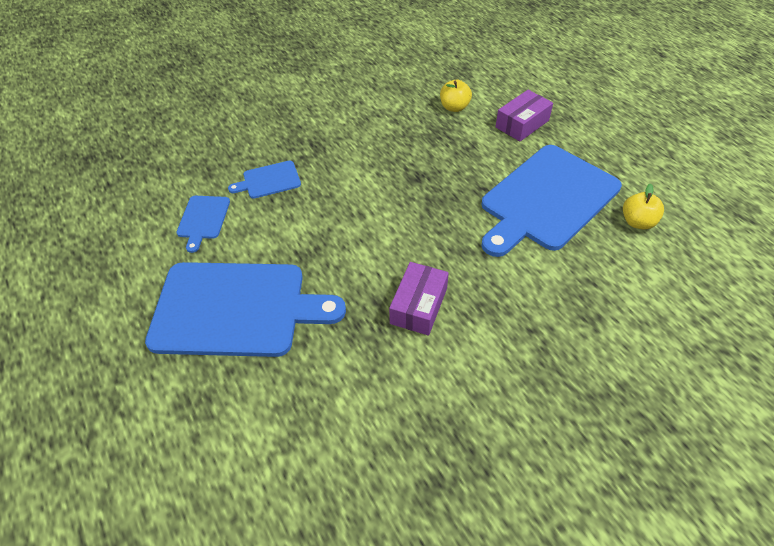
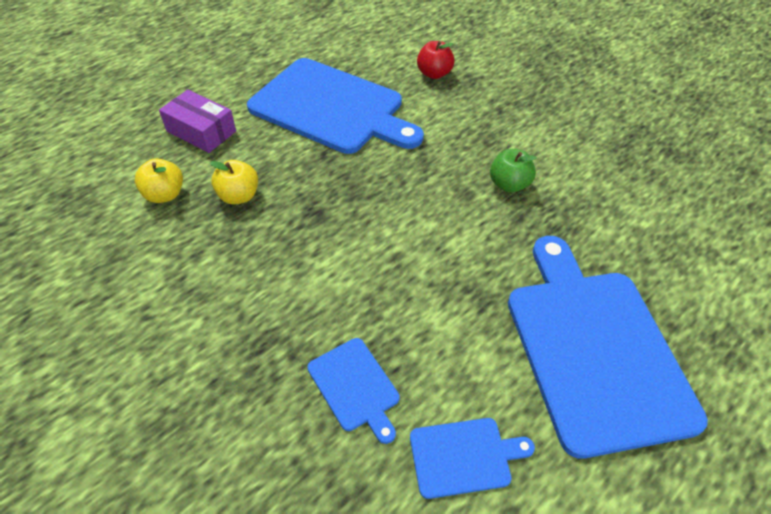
camera: 105 degrees left, 0 degrees up
(418, 306) = (509, 184): purple box -> green apple
(601, 287) = (434, 74): none -> red apple
(637, 222) = (348, 54): yellow apple -> yellow apple (239, 196)

